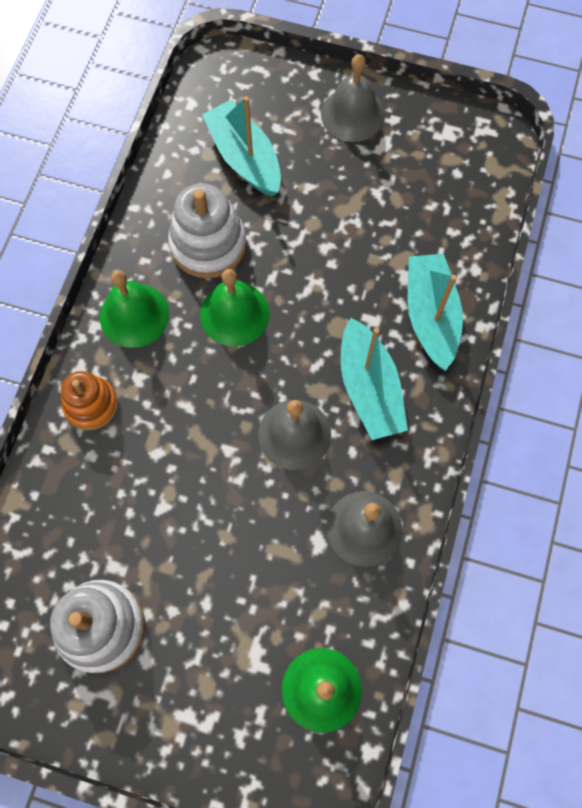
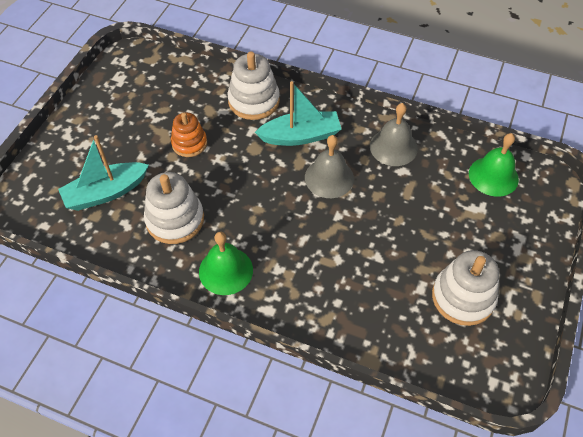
camera: 85 degrees left, 15 degrees down
(91, 405) = (296, 301): orange stacking toy -> orange stacking toy (189, 143)
(234, 314) = (235, 206): green bell -> none
(352, 114) = (88, 126): grey bell -> none
(430, 316) = (254, 101): turquoise boat -> white stacking toy

